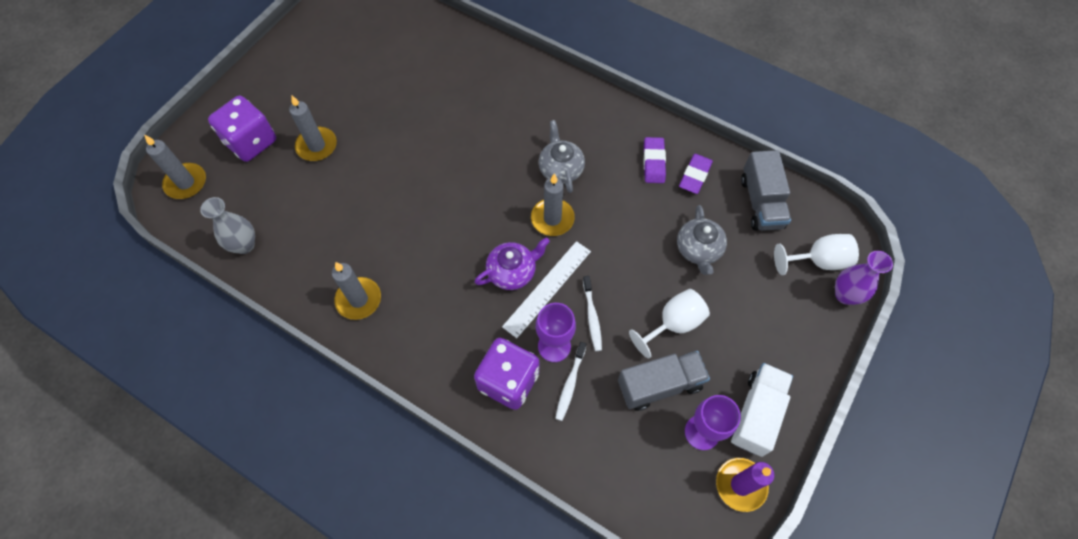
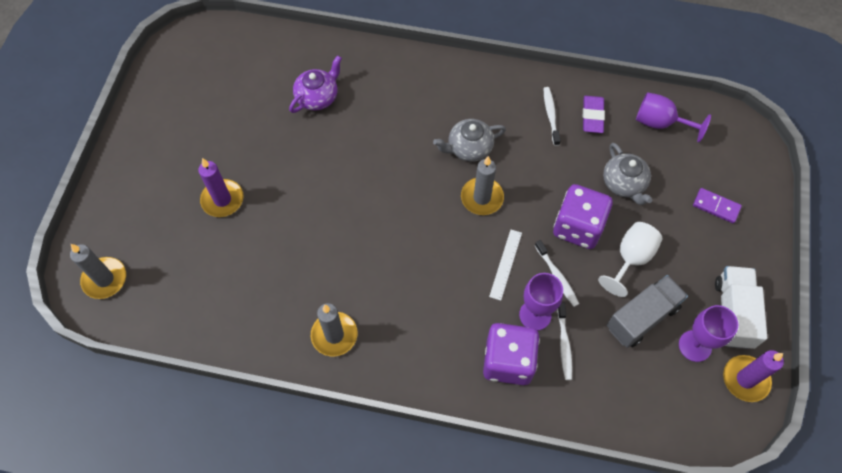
camera: 20 degrees left, 0 degrees up
(244, 245) = (196, 321): grey vase -> none
(251, 142) = (153, 217): purple dice -> purple dice (578, 227)
(317, 146) = (222, 199): grey candle -> purple candle
(512, 272) = (467, 259): purple teapot -> purple teapot (318, 97)
(547, 288) = (505, 264): white ruler -> white ruler, size x0.66
(560, 169) = (469, 148): grey teapot -> grey teapot turned 75 degrees counterclockwise
(653, 162) = (550, 115): purple eraser -> white toothbrush
(761, 202) = (660, 123): grey truck -> purple goblet
(784, 302) = (716, 206): none -> purple domino
(818, 261) = (729, 160): white goblet -> none
(845, 295) = (763, 183): purple vase -> none

